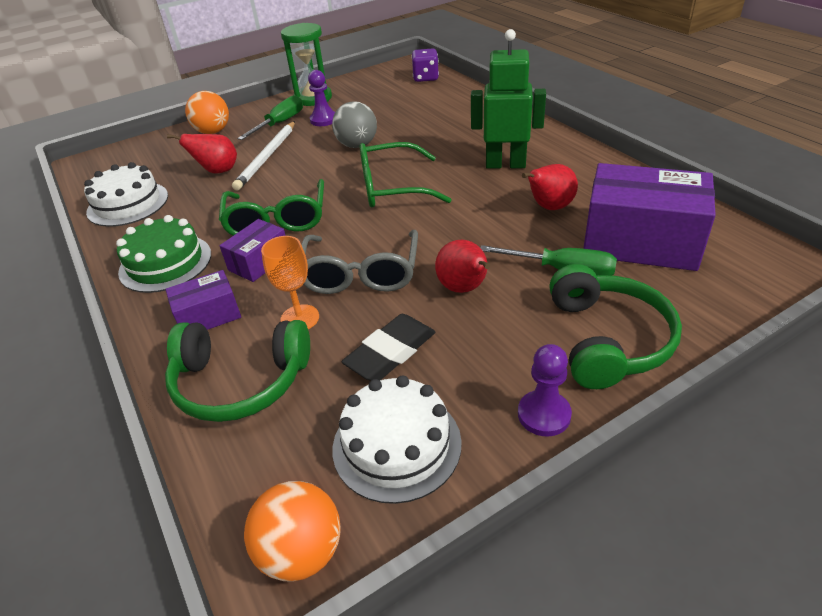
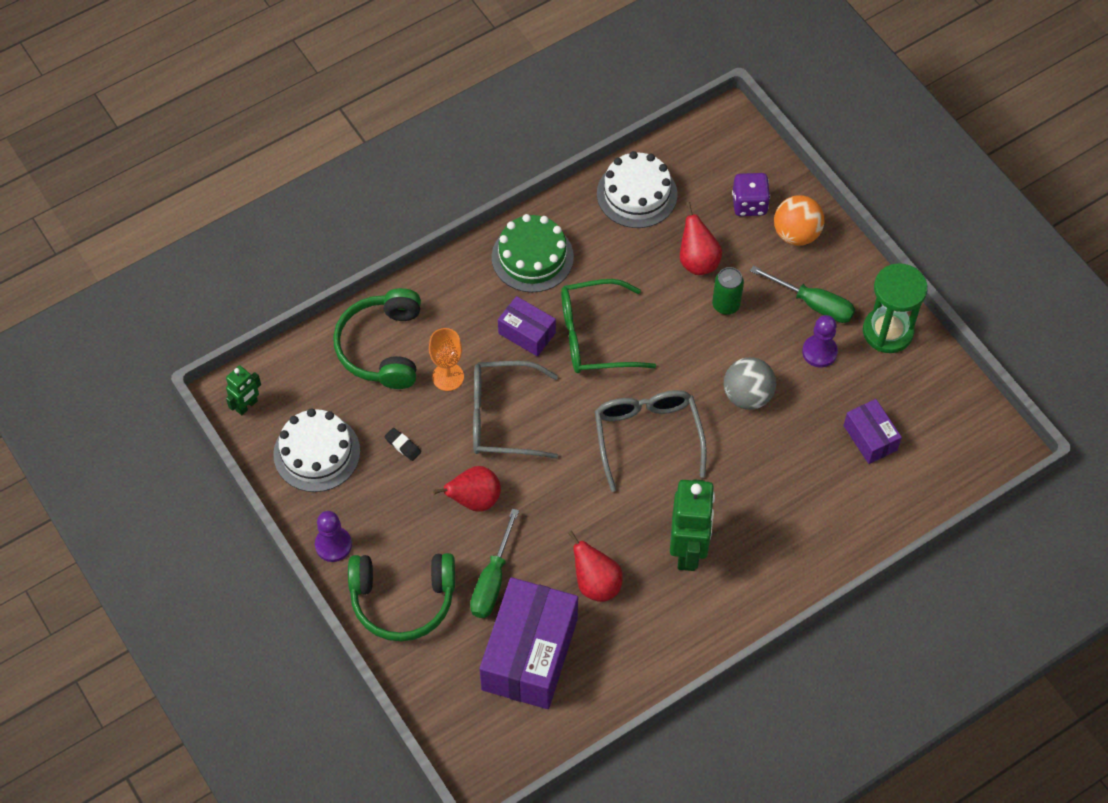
camera: 85 degrees right, 20 degrees up
(209, 316) = (457, 309): purple box -> purple box (870, 438)
(267, 157) = (726, 305): white pencil -> green can
(301, 552) = (247, 406): orange ball -> green robot
(390, 352) = (403, 445): black eraser -> black eraser, size x0.49
(391, 188) = (647, 436): green glasses -> grey glasses
(425, 78) = (947, 468): purple dice -> purple dice (749, 204)

